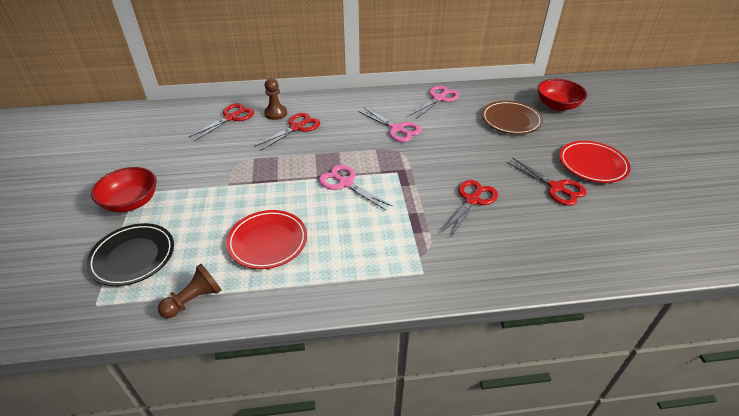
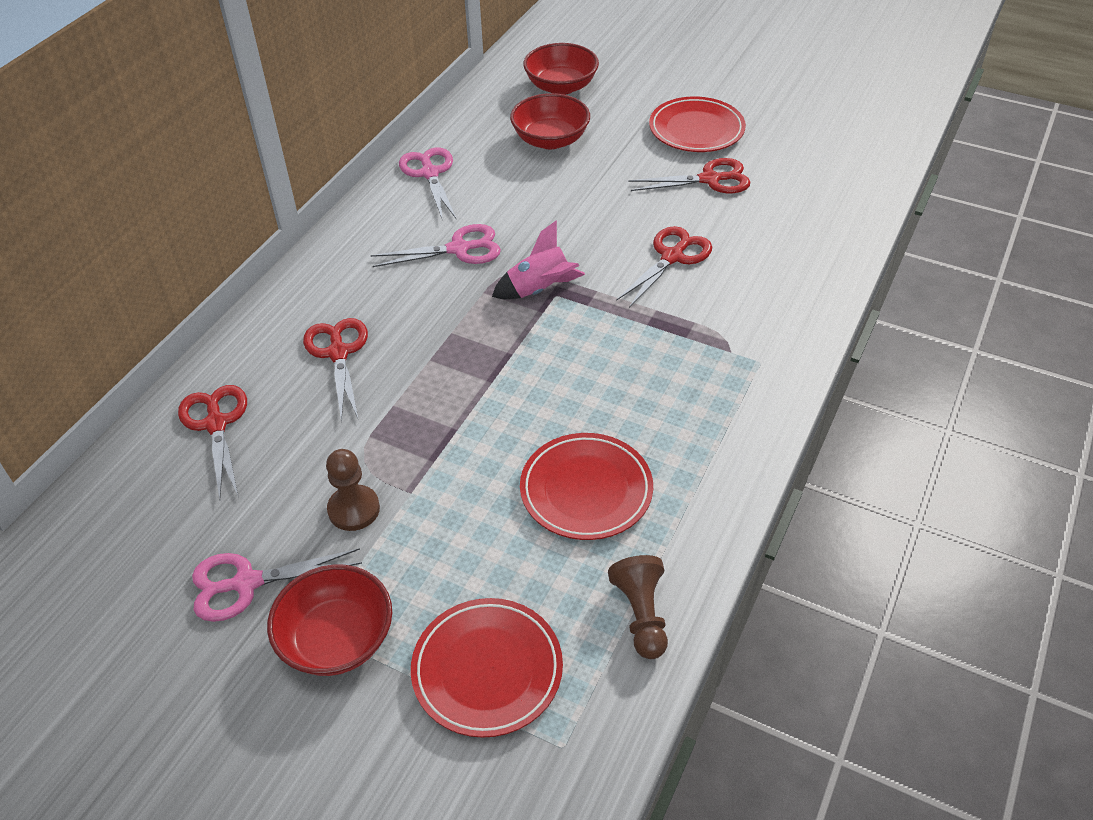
camera: 55 degrees left, 5 degrees up
(133, 257) = (487, 670): black plate -> red plate
(276, 113) = (268, 362): brown pawn -> brown pawn (354, 509)
(345, 183) = (532, 357): pink scissors -> pink scissors (247, 583)
(395, 165) = (540, 290): none -> pink rocket
(472, 200) = (672, 257): red scissors -> red scissors turned 60 degrees clockwise
(511, 120) = (550, 140): brown plate -> red bowl

